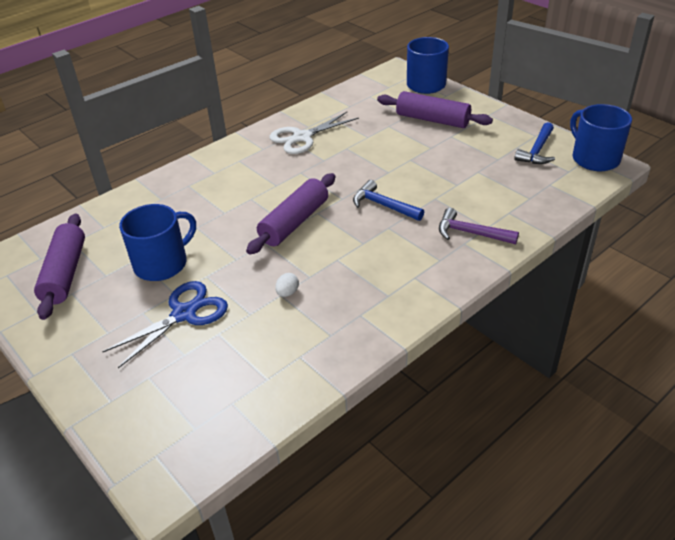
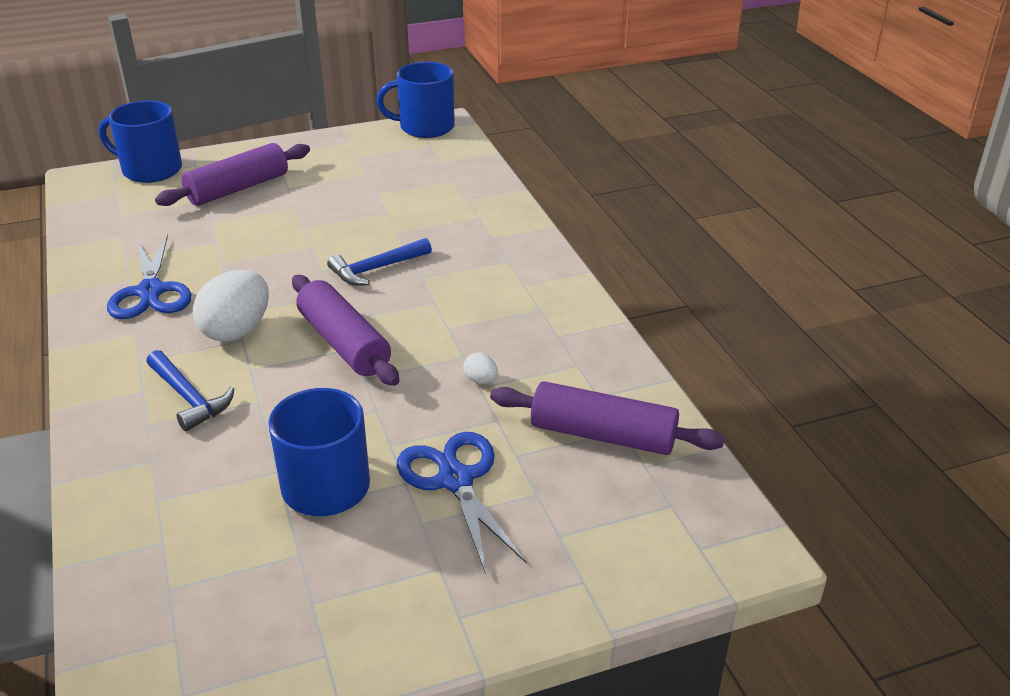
camera: 70 degrees left, 5 degrees down
(65, 273) = (252, 607): purple rolling pin -> purple rolling pin (603, 435)
(283, 179) = (237, 331): none -> white egg
(302, 137) = (151, 292): white scissors -> blue scissors
(470, 233) = (480, 229): purple hammer -> none
(537, 151) = (378, 150): blue hammer -> blue hammer (189, 398)

